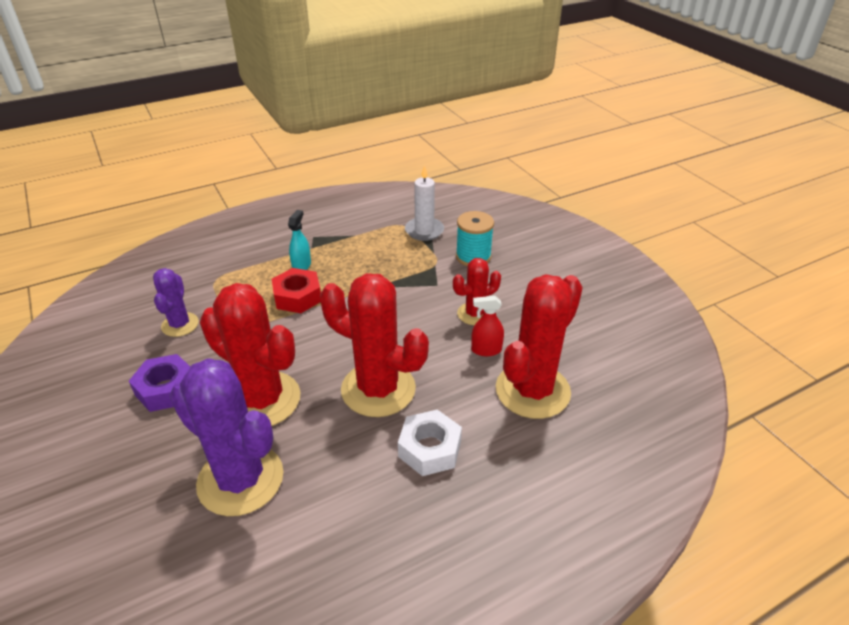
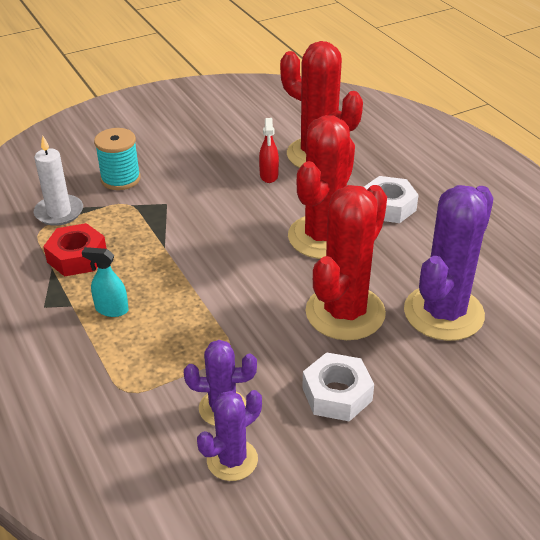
camera: 90 degrees left, 0 degrees up
(130, 330) = (232, 460): none -> purple cactus
(166, 389) = (337, 394): purple nut -> white nut
(297, 297) = (176, 306): red nut -> red nut (77, 257)
(474, 314) = (217, 180): red cactus -> none

